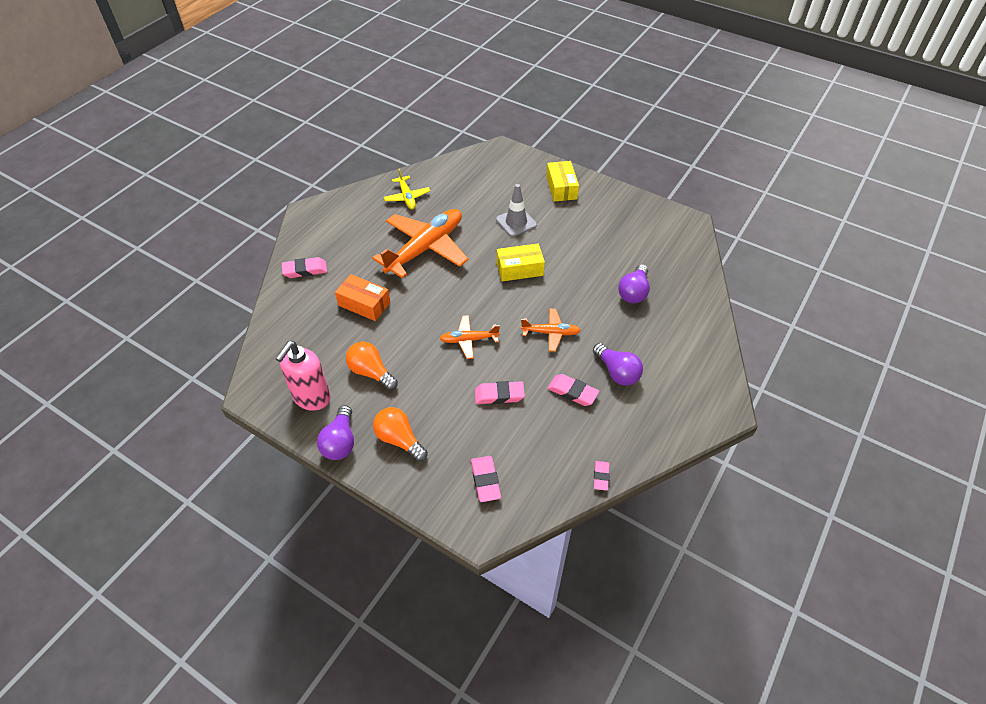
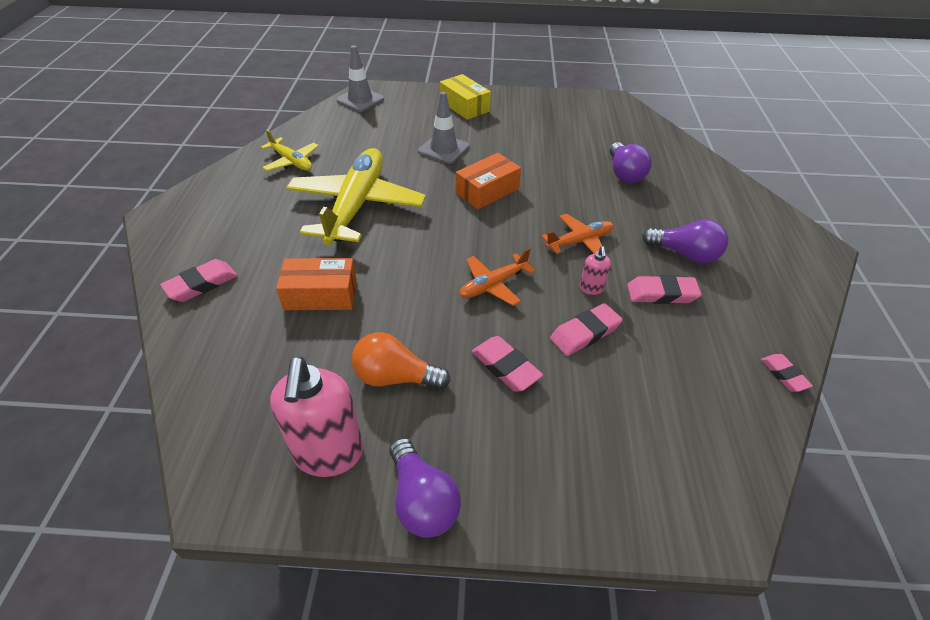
camera: 30 degrees left, 5 degrees down
(399, 439) = (507, 452): orange light bulb -> none
(425, 248) = (356, 205): orange plane -> yellow plane
(485, 480) = (665, 449): pink eraser -> pink eraser (505, 367)
(488, 156) = (360, 100): none -> grey traffic cone
(520, 269) = (487, 191): yellow box -> orange box
(529, 369) = (591, 288): none -> pink soap dispenser

